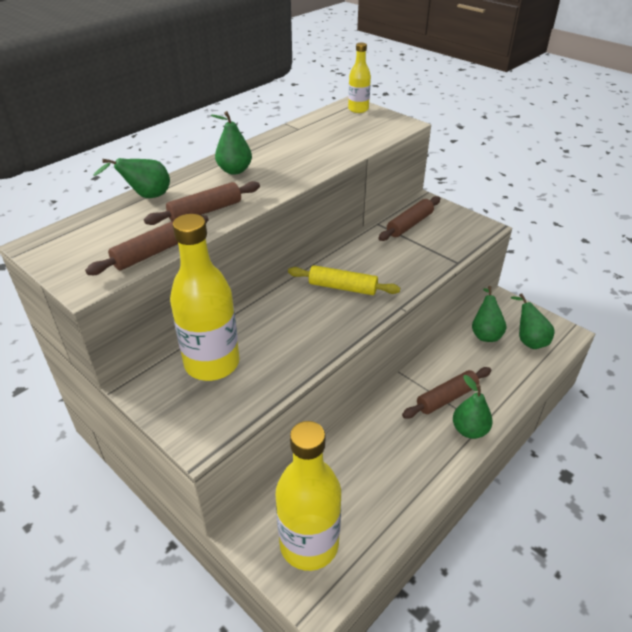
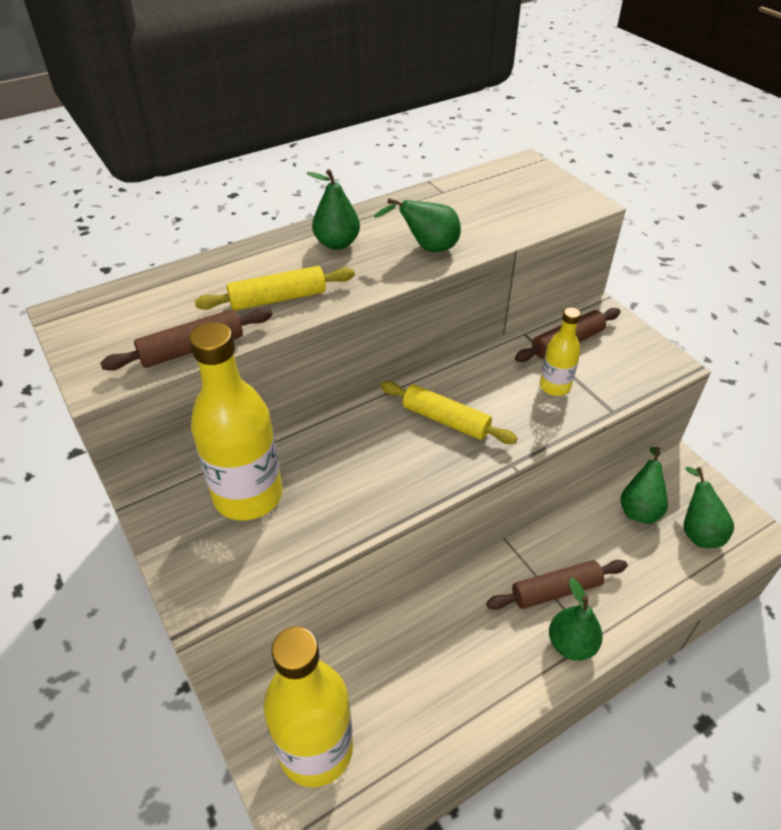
camera: 15 degrees right, 5 degrees up
(146, 196) = (216, 265): green pear -> green pear (427, 248)
(205, 211) = (278, 299): brown rolling pin -> yellow rolling pin
(358, 109) = (533, 172): yellow bottle -> yellow bottle (555, 386)

